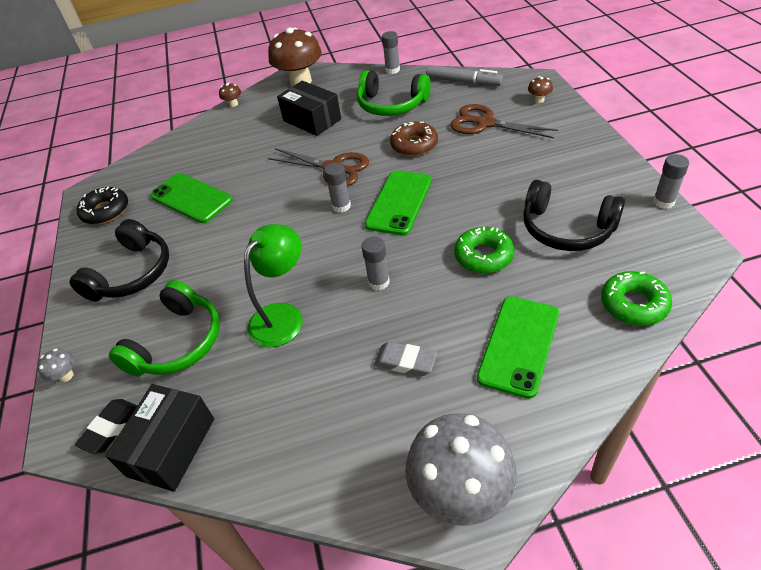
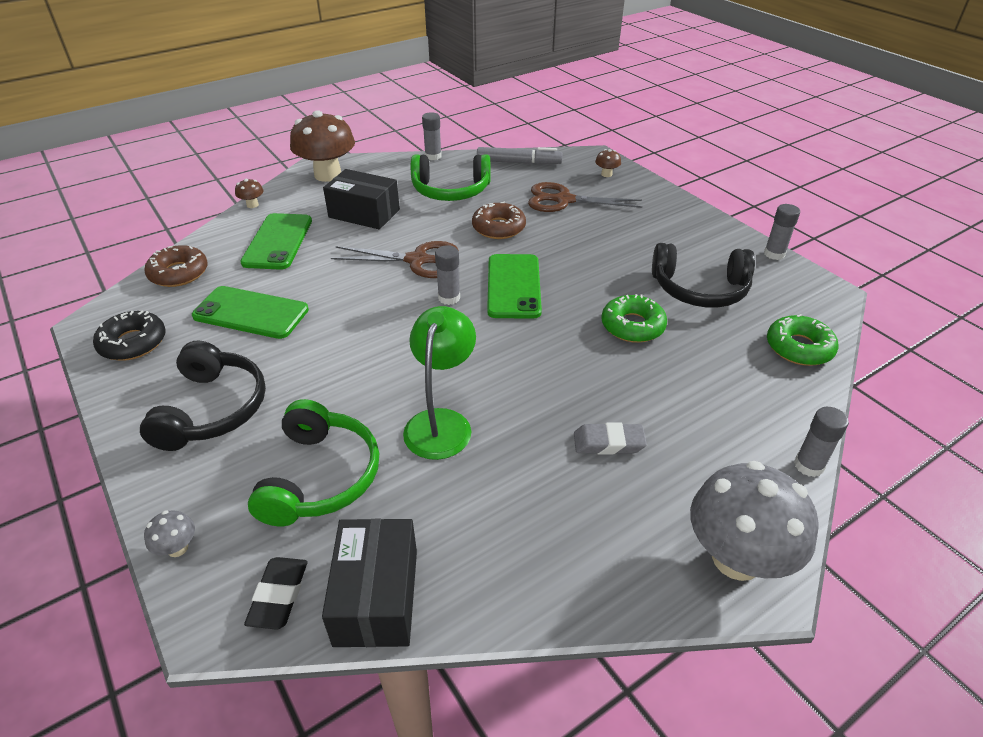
camera: 25 degrees left, 5 degrees down
(158, 158) = (179, 273): none -> brown donut
(379, 282) = (535, 369): grey glue stick -> grey glue stick (808, 465)
(519, 345) = (715, 404): green phone -> green phone (278, 242)

